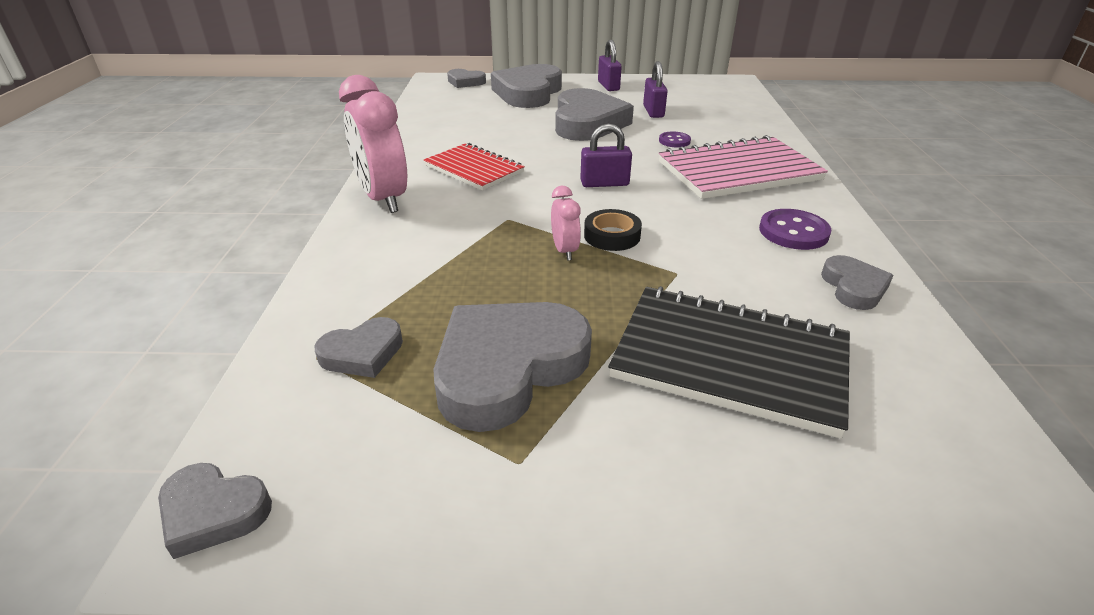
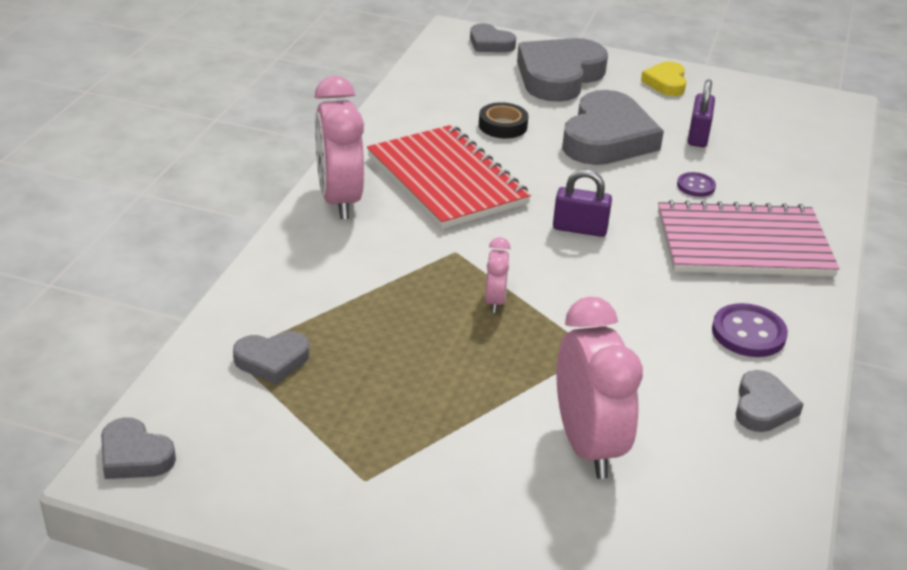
camera: 15 degrees right, 0 degrees up
(474, 169) = (446, 180): red notebook -> red notebook, size x1.56
(508, 368) = (388, 403): grey heart -> none
(608, 86) = (666, 83): purple padlock -> yellow heart
(612, 236) = (551, 295): black tape -> black tape (502, 126)
(730, 360) = (587, 445): black notebook -> pink clock

